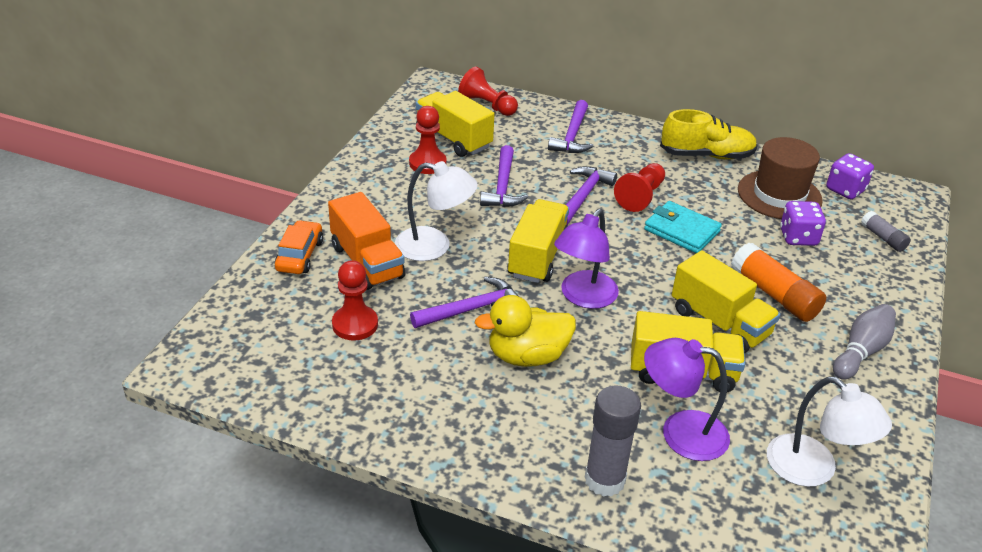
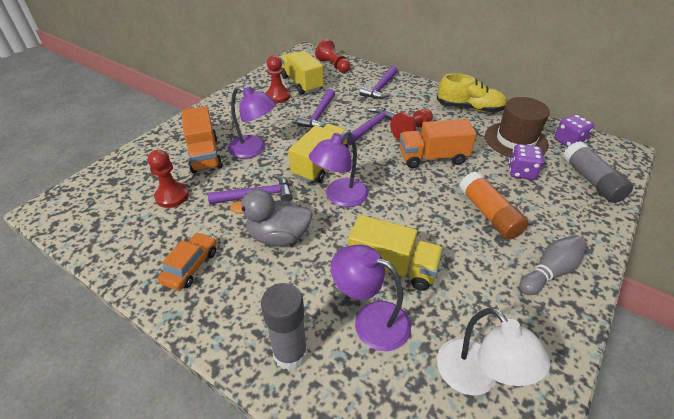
camera: 15 degrees right, 5 degrees up
(299, 255) = (164, 145): orange car -> orange car (191, 266)
(434, 246) = (254, 149): white lamp -> purple lamp
(527, 356) = (278, 236): yellow duck -> grey duck
(681, 230) = (432, 157): turquoise wallet -> orange truck
(719, 323) = (437, 231): yellow truck -> none
(883, 238) = (591, 180): grey glue stick -> grey glue stick, size x1.79

